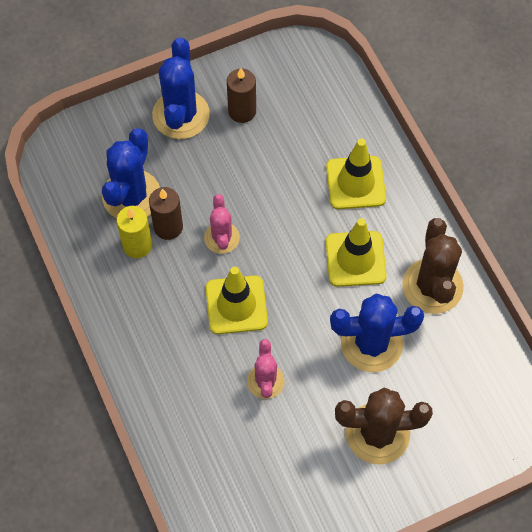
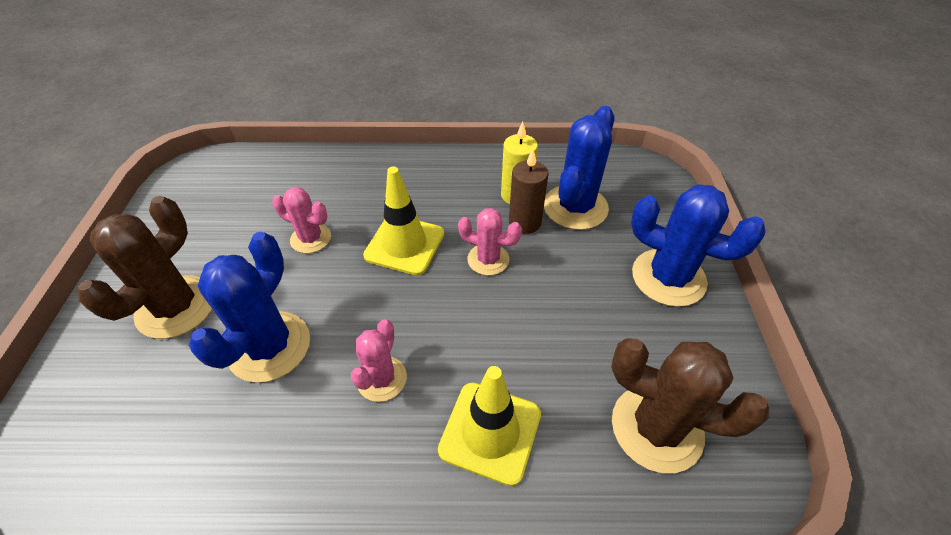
camera: 115 degrees right, 15 degrees down
(131, 196) = (575, 207): blue cactus -> blue cactus turned 75 degrees clockwise
(242, 111) = (657, 340): brown candle -> none
(355, 259) = (382, 379): yellow traffic cone -> pink cactus
(432, 286) = (280, 457): brown cactus -> brown cactus (656, 428)

